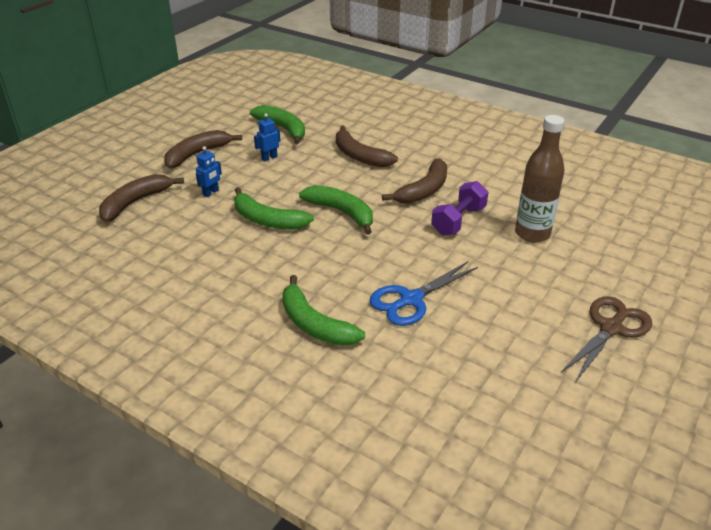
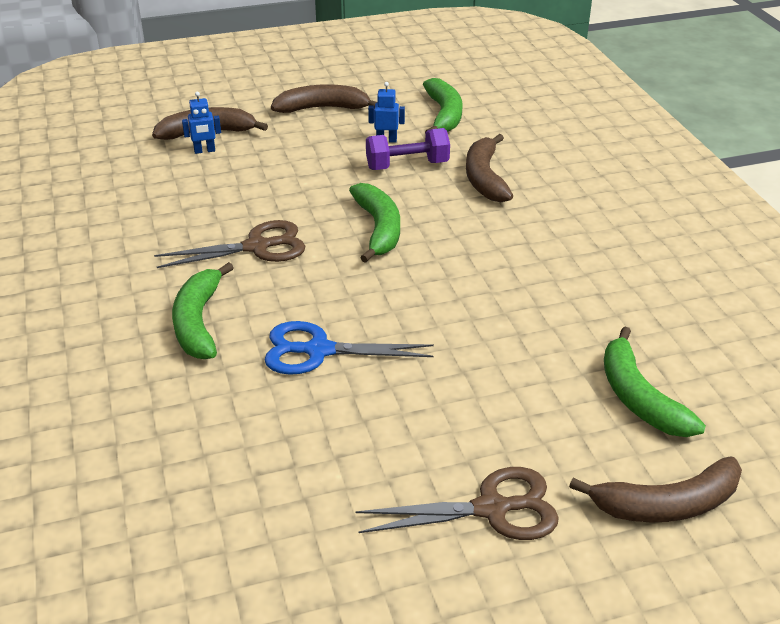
camera: 40 degrees right, 0 degrees up
(211, 193) = (283, 152): blue robot -> blue robot (204, 151)
(267, 220) = (296, 202): green banana -> green banana (638, 398)
(283, 259) = (257, 247): none -> brown scissors
(424, 190) = (502, 247): brown banana -> brown banana (667, 505)
(458, 221) = (492, 298): purple dumbbell -> purple dumbbell (407, 165)
(532, 234) = (559, 356): brown bottle -> none

